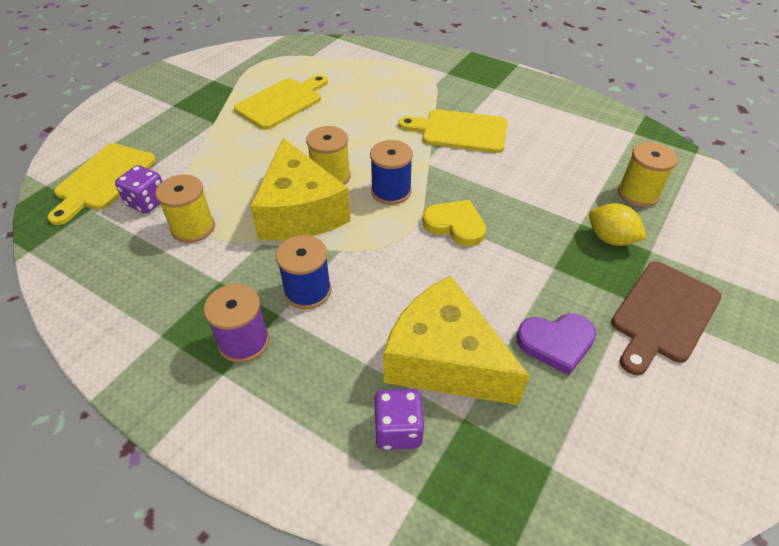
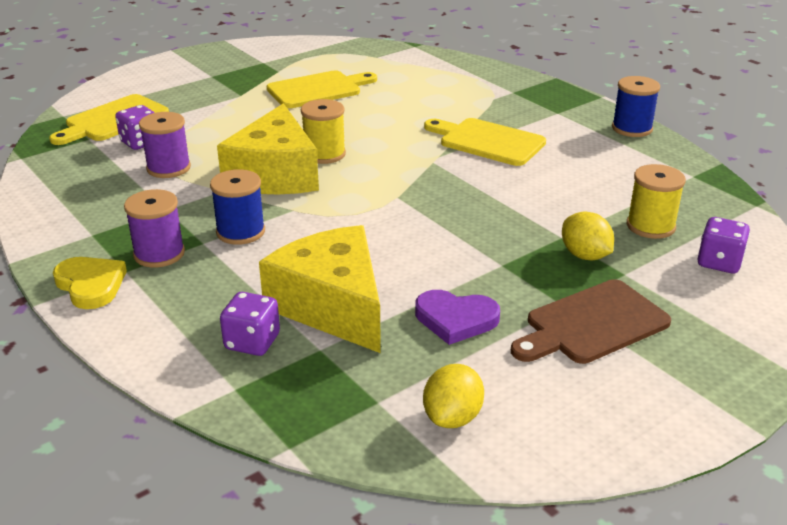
camera: 20 degrees right, 15 degrees down
(193, 228) = (168, 168): yellow spool -> purple spool
(391, 191) = (376, 176): blue spool -> blue spool (632, 128)
(455, 225) = (423, 213): yellow heart -> yellow heart (91, 285)
(624, 463) = (452, 417): none -> yellow lemon
(709, 219) = (719, 262): none -> purple dice

